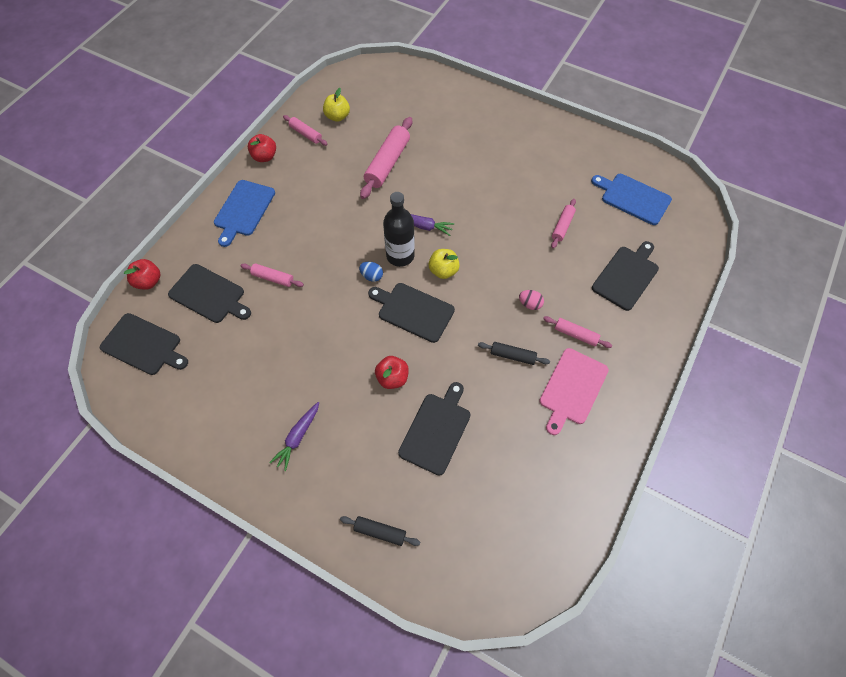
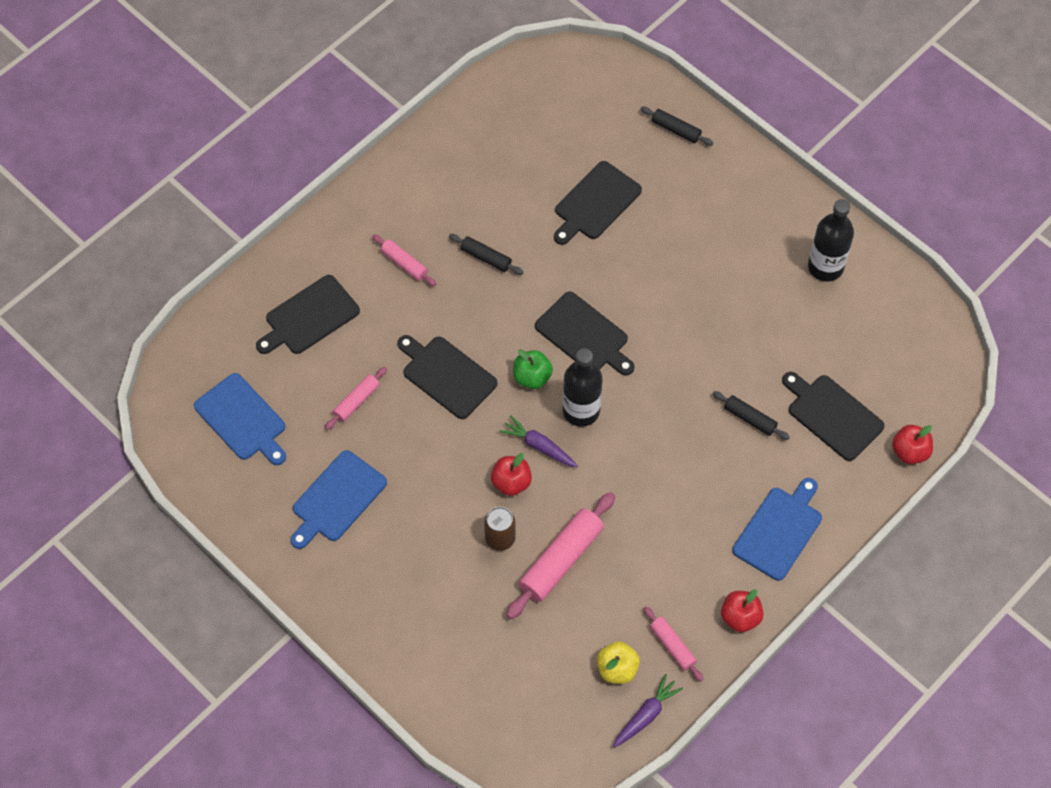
camera: 165 degrees left, 0 degrees up
(143, 345) = (913, 369): black cutting board -> black cutting board (447, 375)
(221, 419) = (825, 267): none -> black bottle
(273, 278) = (750, 419): pink rolling pin -> black rolling pin
(297, 437) = (744, 230): purple carrot -> purple carrot (646, 715)
(371, 276) = (624, 391): blue egg -> none
(392, 378) = (628, 265): red apple -> red apple (511, 482)
(431, 167) = (500, 538): none -> brown can
(443, 271) = (532, 377): yellow apple -> green apple
(530, 304) = (442, 310): pink egg -> none
(545, 166) = (337, 499): none -> blue cutting board
(572, 388) = (435, 209): pink cutting board -> none

